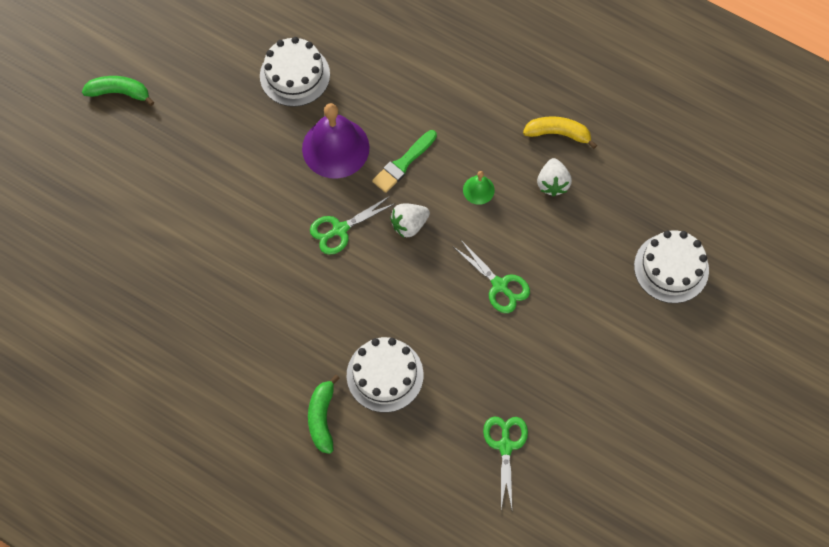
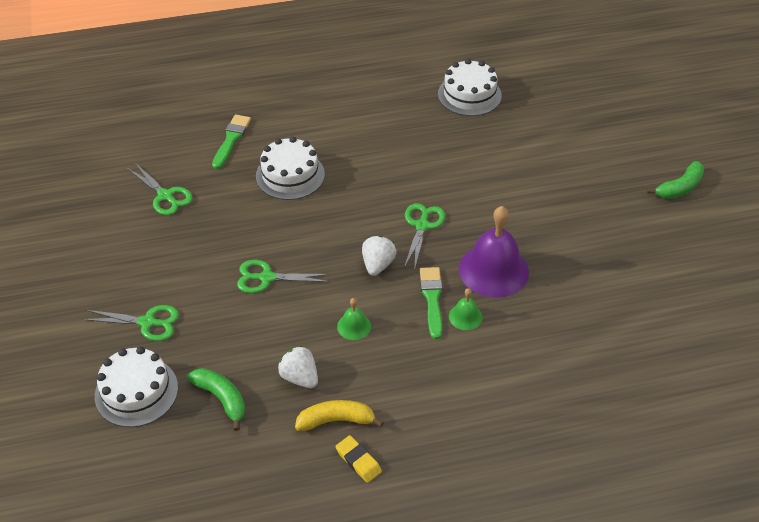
camera: 135 degrees right, 20 degrees down
(295, 75) = (590, 292): white cake -> white cake (469, 95)
(322, 418) = (304, 130): green banana -> green banana (221, 398)
(393, 466) = (231, 139): none -> green brush
(397, 131) = (465, 316): none -> green bell
(558, 133) = (336, 420): yellow banana -> yellow banana turned 150 degrees counterclockwise
(570, 97) = (358, 461): none -> yellow eraser
(620, 321) = (147, 323): none -> green scissors

